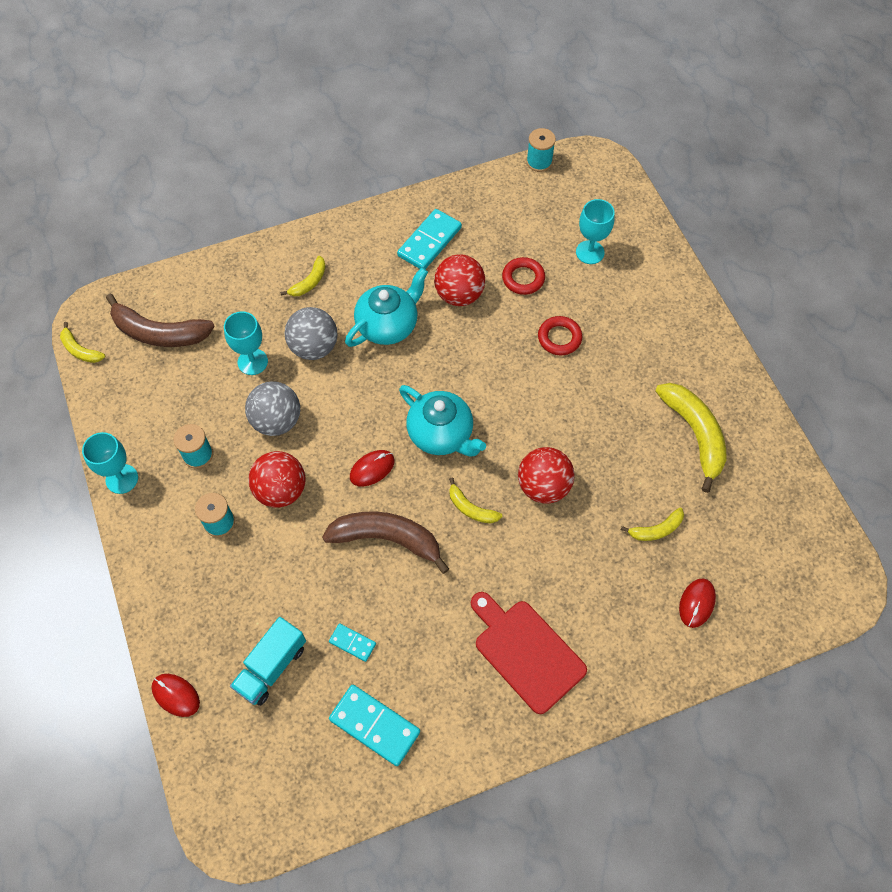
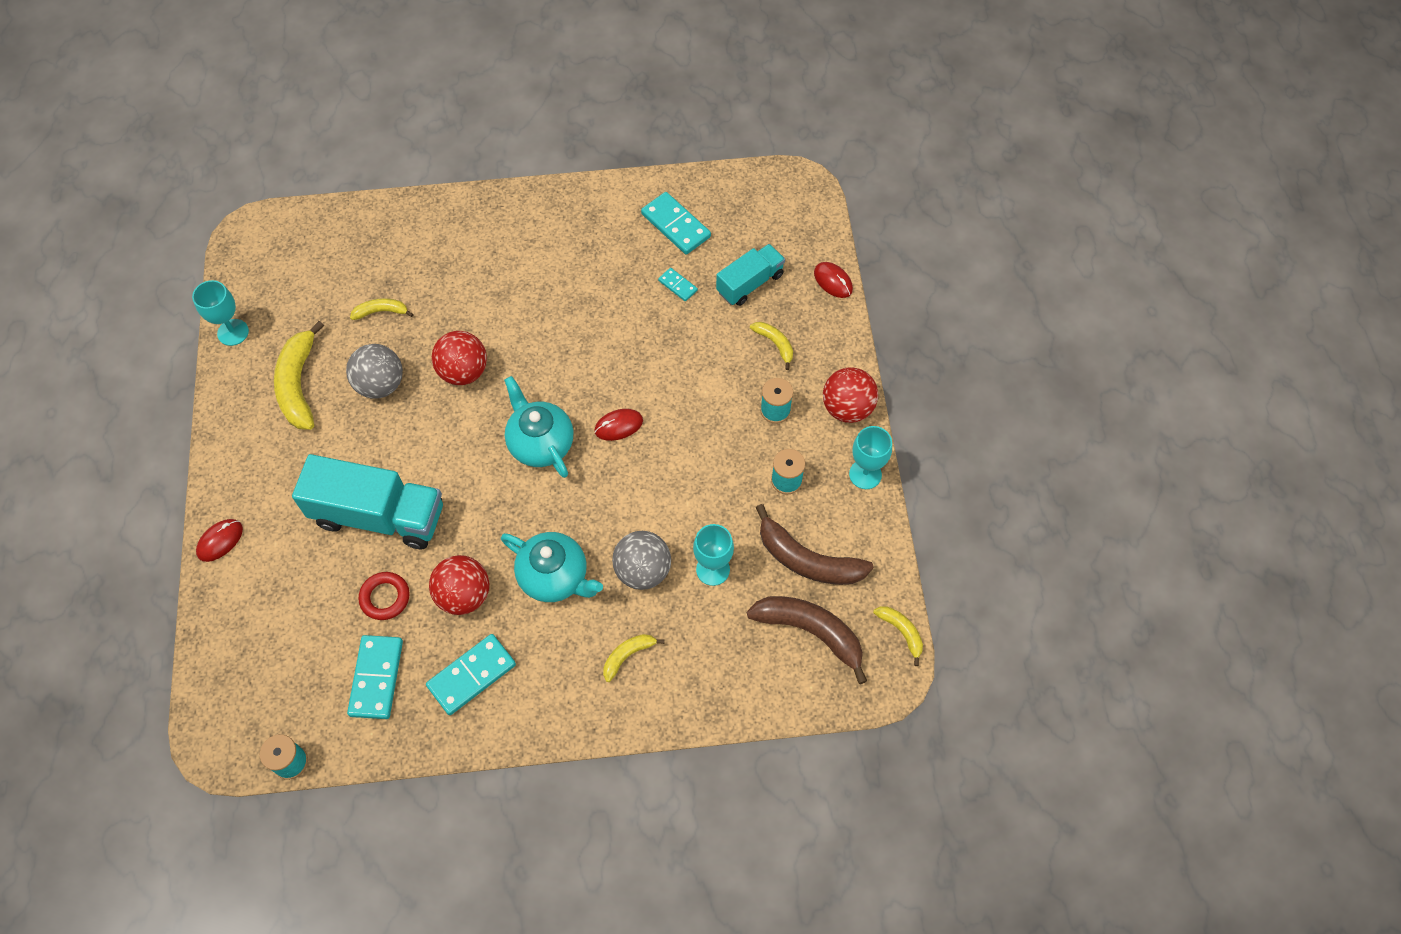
camera: 165 degrees left, 0 degrees up
(277, 421) = (700, 496): grey ball -> grey ball (380, 384)
(281, 490) = (711, 426): red ball -> red ball (847, 408)
(387, 539) = (623, 359): brown banana -> brown banana (807, 560)
(388, 325) = (555, 577): turquoise teapot -> turquoise teapot turned 120 degrees counterclockwise
(471, 508) = (538, 368): yellow banana -> yellow banana (775, 344)
(502, 224) = (376, 678): none -> turquoise domino
(526, 652) = (536, 247): red cutting board -> none
(559, 338) = (379, 515): red ring -> turquoise truck
(590, 252) = (295, 612): turquoise goblet -> turquoise goblet (233, 332)
(696, 603) = (379, 249): red mouse -> red mouse (220, 541)

